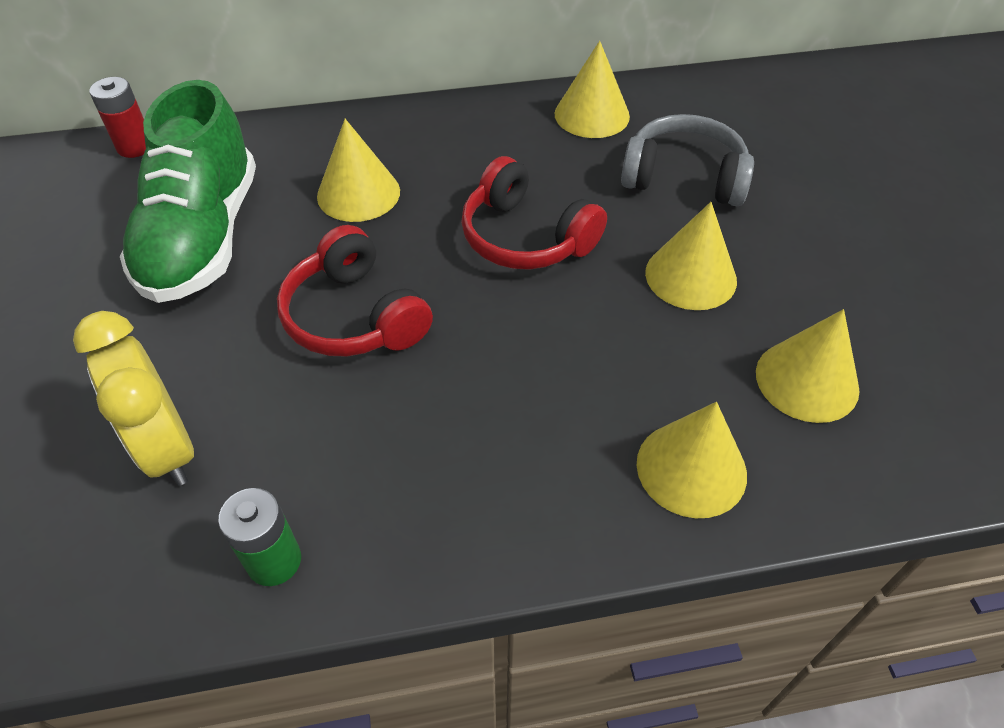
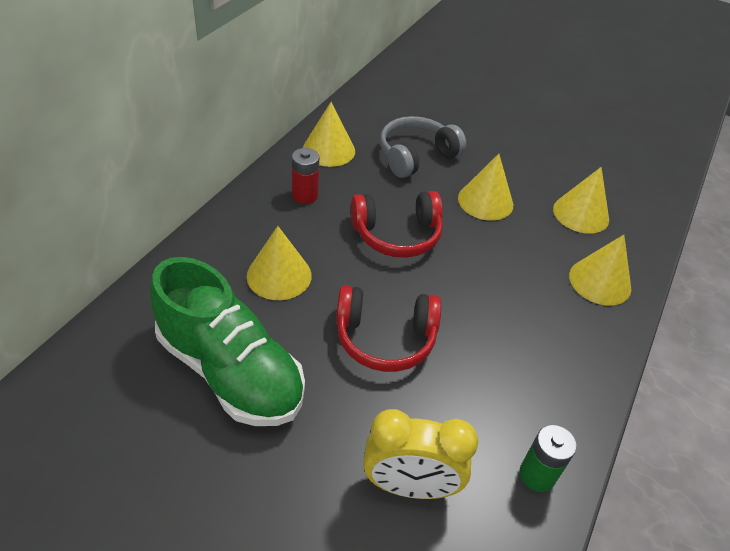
camera: 55 degrees left, 5 degrees down
(135, 147) = (76, 358): red battery -> red battery (305, 195)

